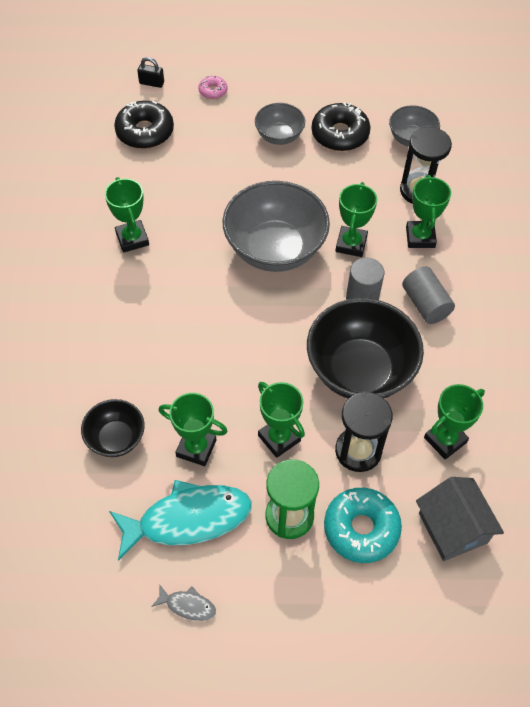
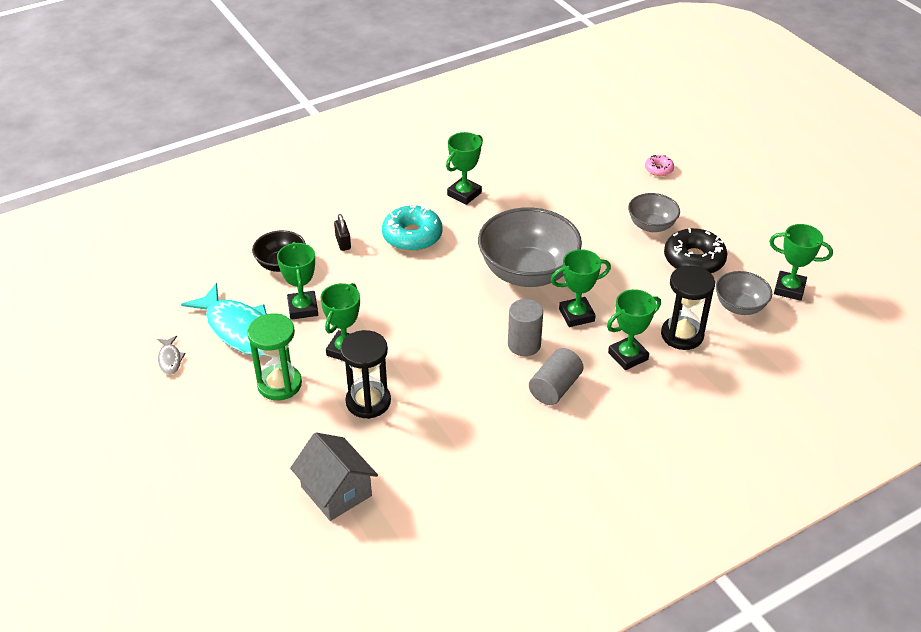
camera: 60 degrees right, 15 degrees down
(145, 132) = (575, 154): black donut -> none
(151, 83) = (630, 135): black padlock -> black padlock (343, 242)
(360, 370) = (448, 372): black bowl -> none
(361, 529) = (296, 432): turquoise donut -> turquoise donut (412, 236)
(445, 440) = (421, 454): green trophy -> green trophy (789, 289)
(453, 528) = (336, 491): grey house -> grey house turned 75 degrees counterclockwise

